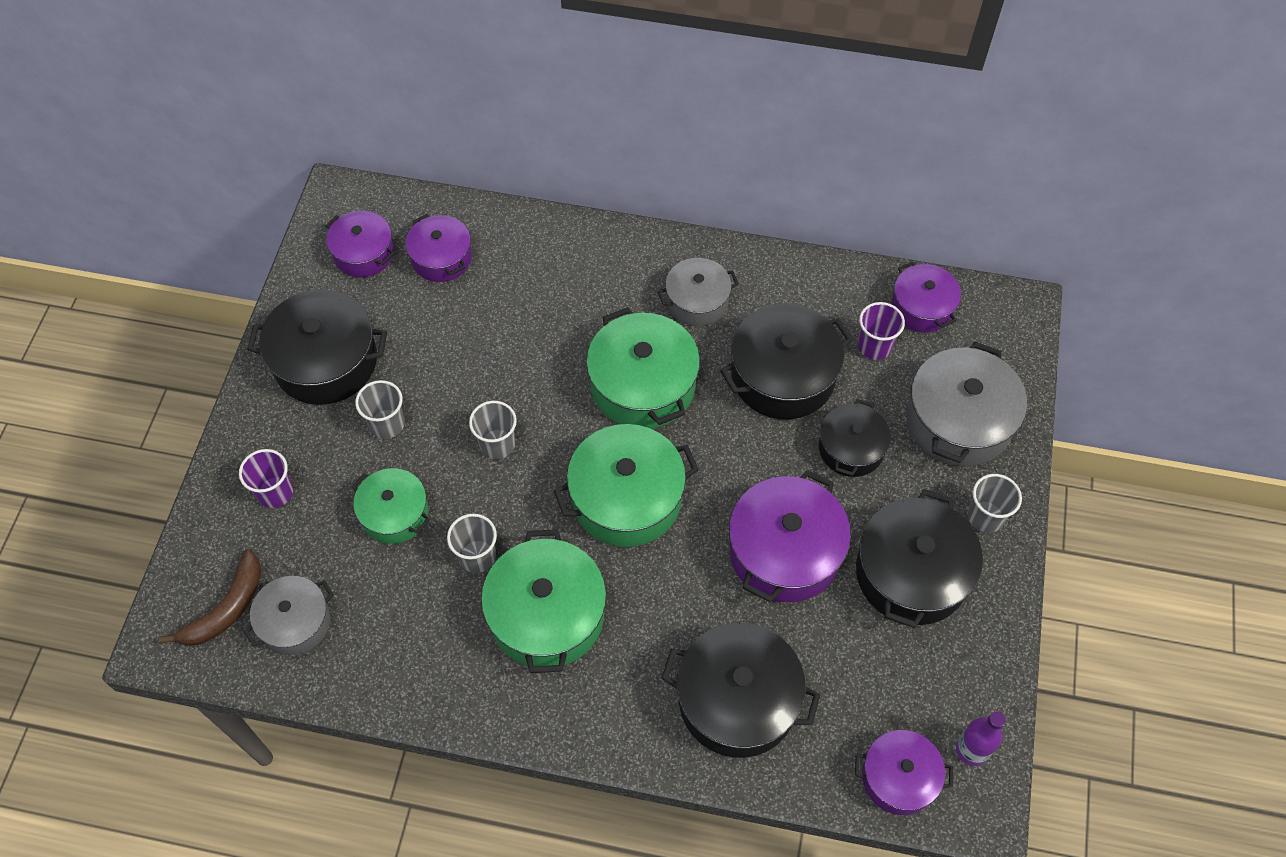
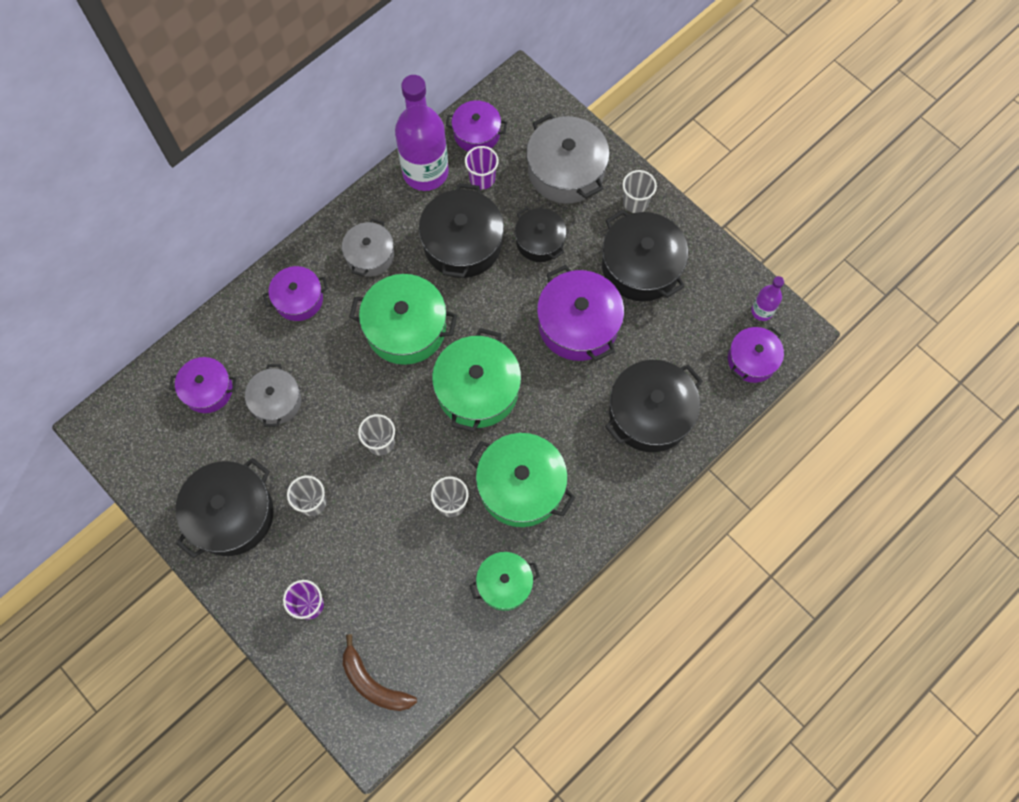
camera: 55 degrees left, 10 degrees up
(227, 608) = (373, 683): brown banana -> brown banana turned 150 degrees clockwise
(295, 622) = (415, 644): grey pot -> grey pot (276, 401)
(364, 253) = (161, 438): purple pot -> purple pot (298, 299)
(395, 514) = (383, 536): green pot -> green pot (504, 584)
(834, 289) = (425, 172): none -> purple bottle

